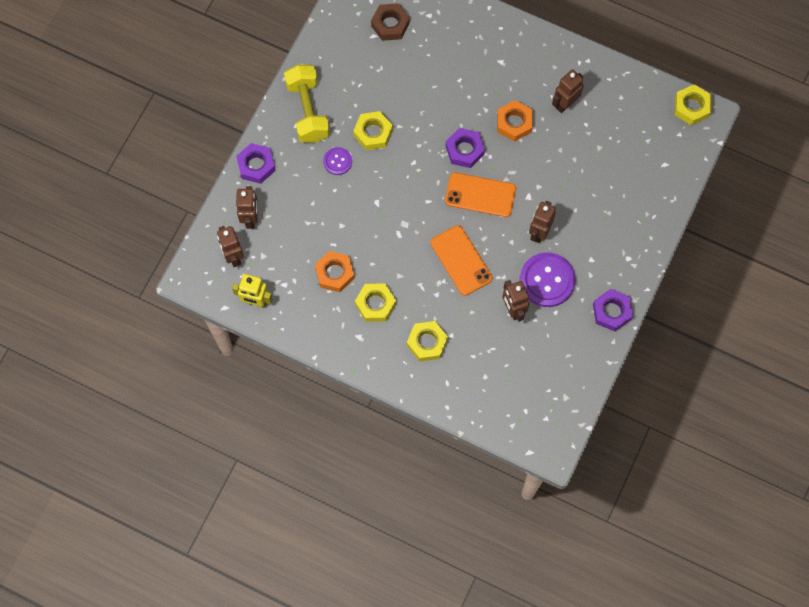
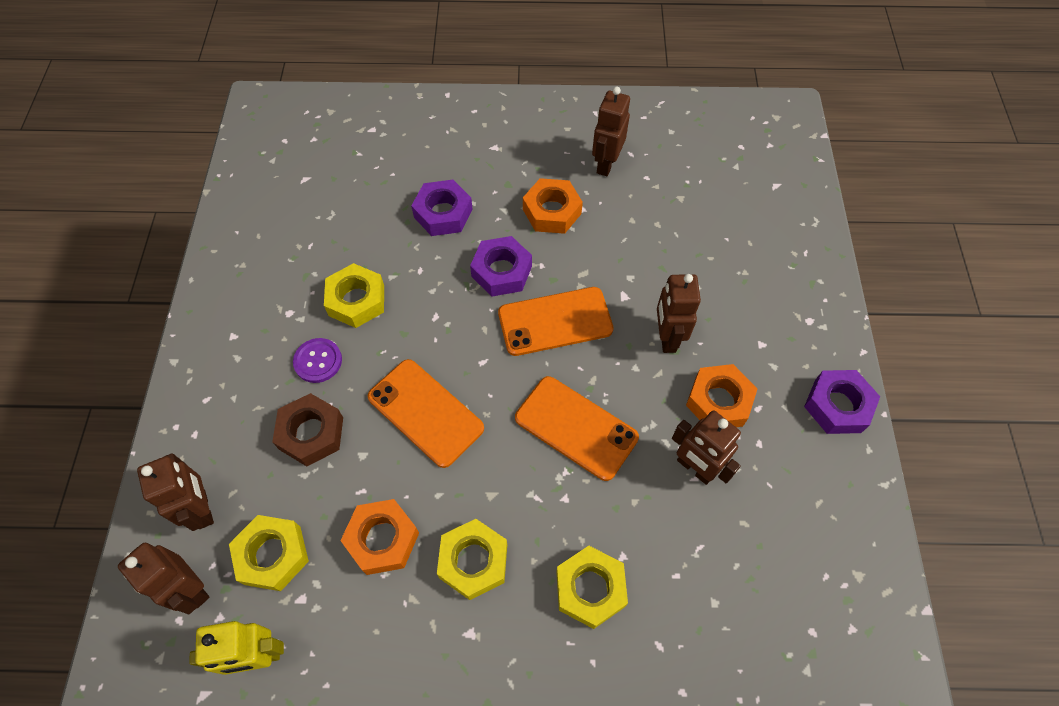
camera: 25 degrees left, 10 degrees down
(256, 165) = (186, 420): purple nut -> purple nut (443, 213)
(308, 111) = (244, 308): yellow dumbbell -> none
(384, 217) = (425, 412): none -> orange phone
(390, 24) = (323, 157): brown nut -> brown nut (311, 433)
(547, 280) = (719, 401): purple button -> orange nut
(691, 107) = (763, 110): yellow nut -> yellow nut (273, 555)

